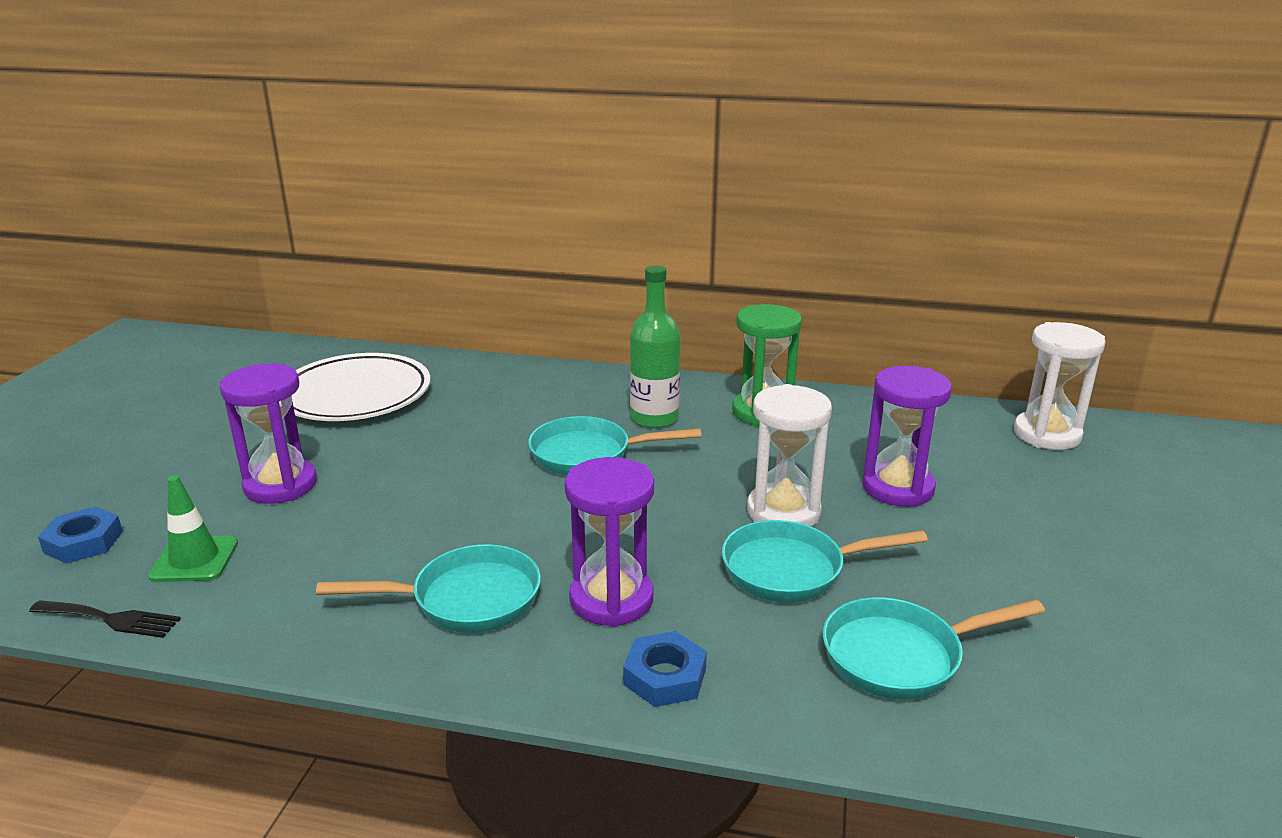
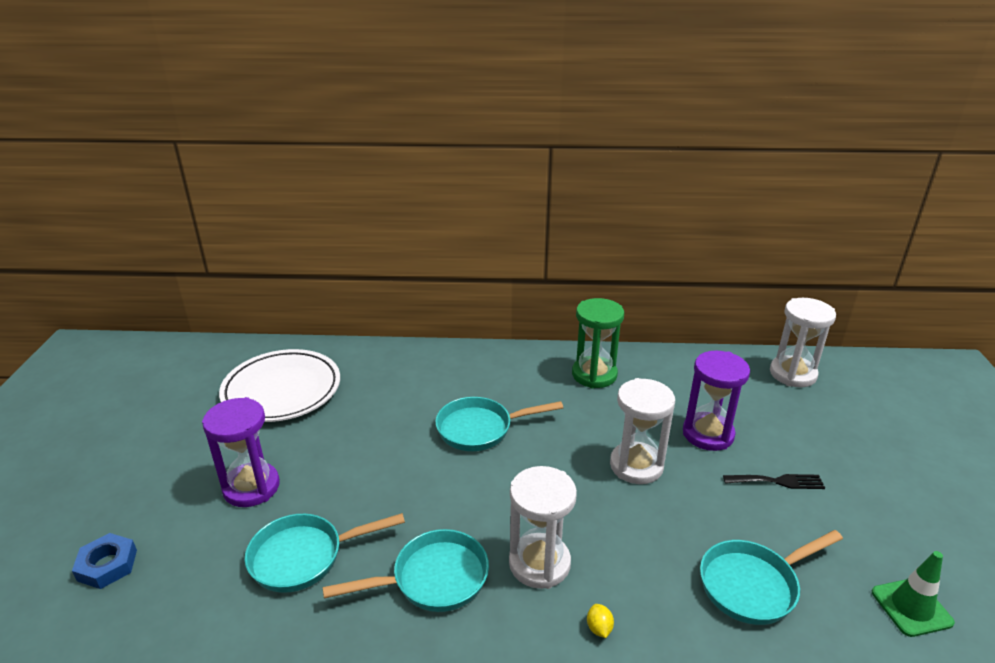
camera: 10 degrees left, 5 degrees up
(110, 619) = (157, 639): black fork -> black fork (778, 481)
(194, 560) = (206, 570): green traffic cone -> green traffic cone (911, 607)
(611, 599) = (539, 563): purple hourglass -> white hourglass
(654, 418) = (518, 388): green bottle -> none
(665, 676) = (599, 628): blue nut -> yellow lemon
(792, 570) = (658, 518): turquoise pan -> turquoise pan (304, 557)

